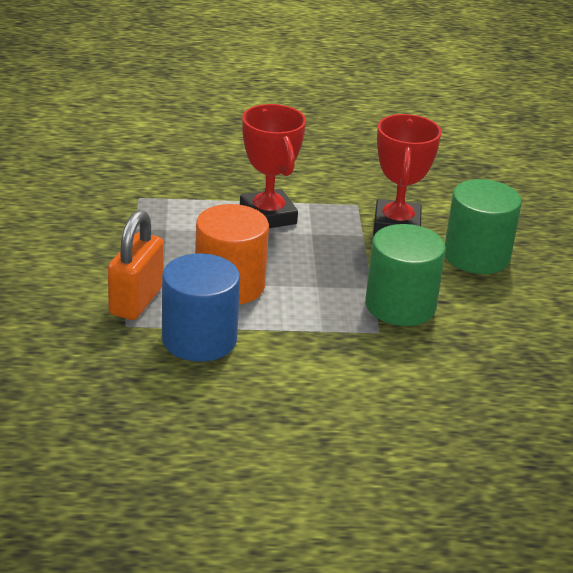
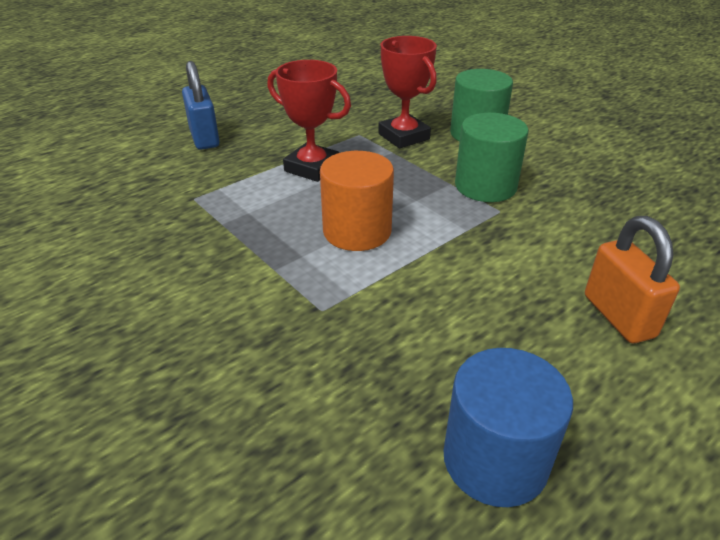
camera: 35 degrees left, 5 degrees up
(136, 301) = (303, 283): orange padlock -> orange padlock (618, 316)
(199, 339) = (396, 287): blue cylinder -> blue cylinder (495, 460)
(212, 146) = (204, 138): none -> blue padlock

